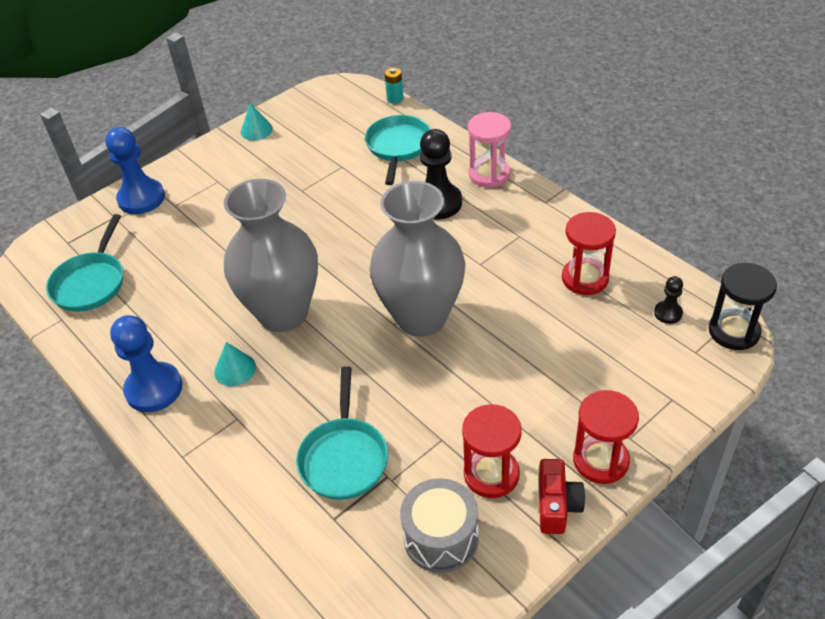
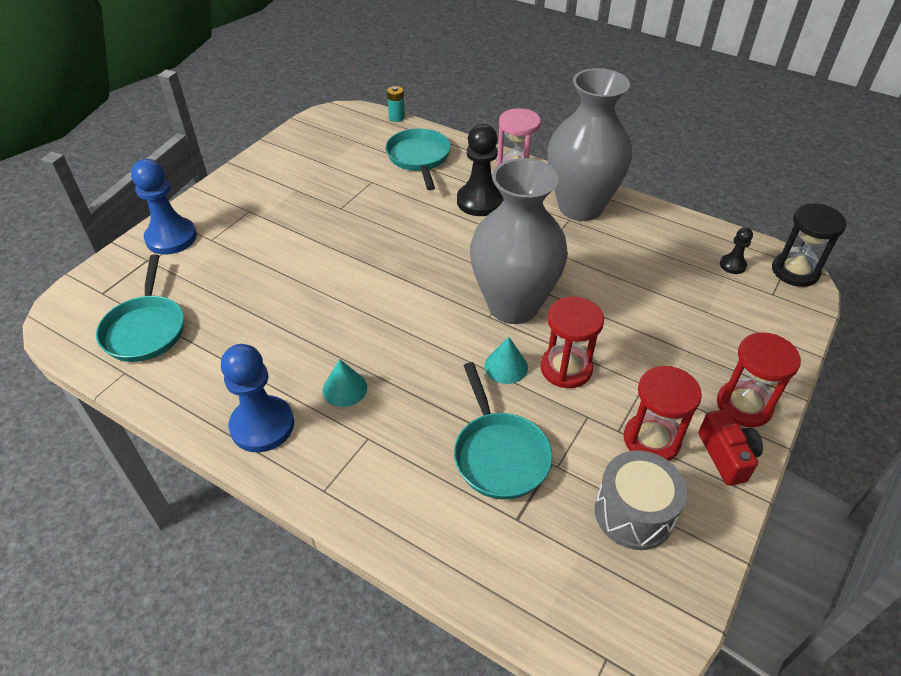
camera: 20 degrees left, 0 degrees up
(256, 130) = (270, 160): turquoise cone -> turquoise cone (506, 366)
(283, 313) = (372, 325): grey vase -> grey vase (580, 207)
(585, 278) = (646, 247): red hourglass -> red hourglass (566, 368)

